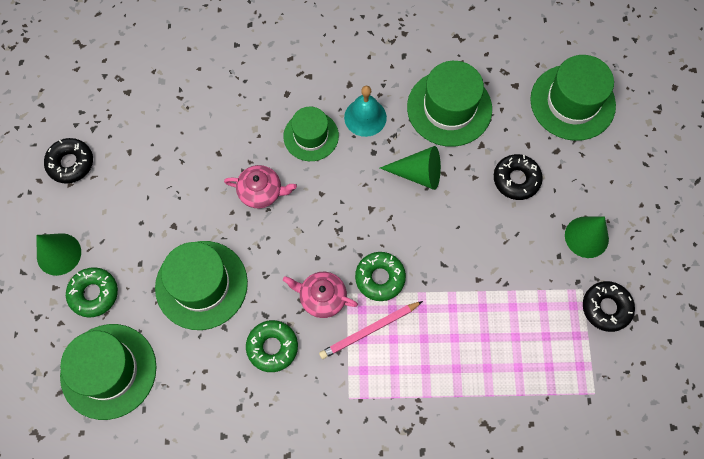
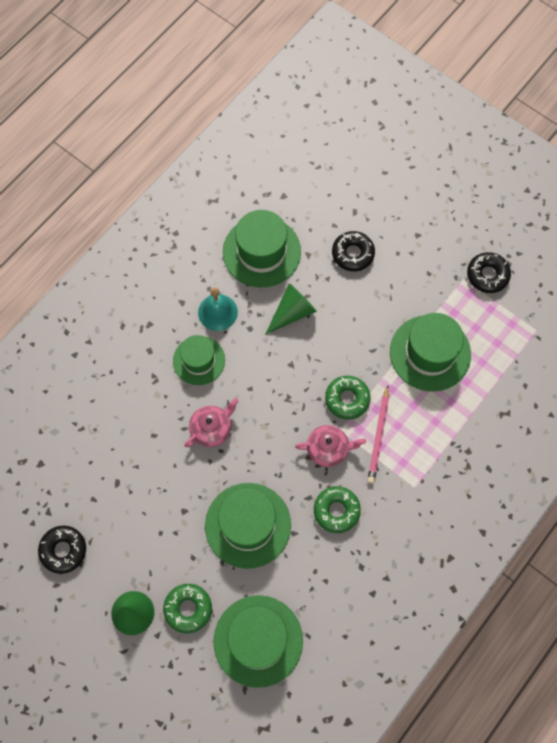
camera: 50 degrees left, 0 degrees up
(322, 297) = (328, 449): pink teapot -> pink teapot turned 150 degrees counterclockwise
(572, 102) = (329, 172): green hat -> green hat (430, 353)
(586, 237) = (430, 245): green cone -> none

